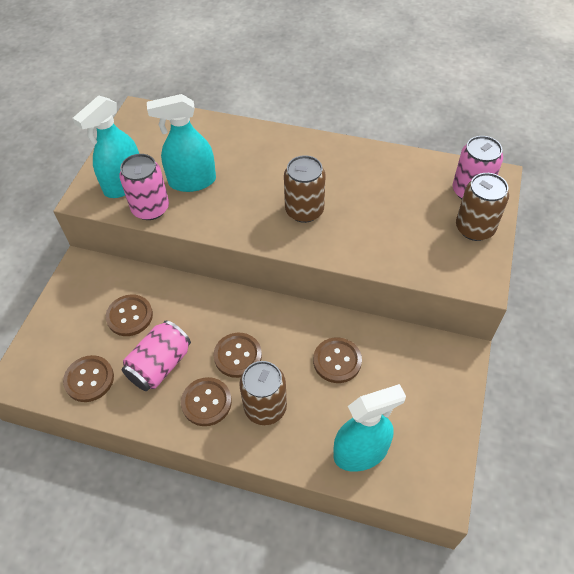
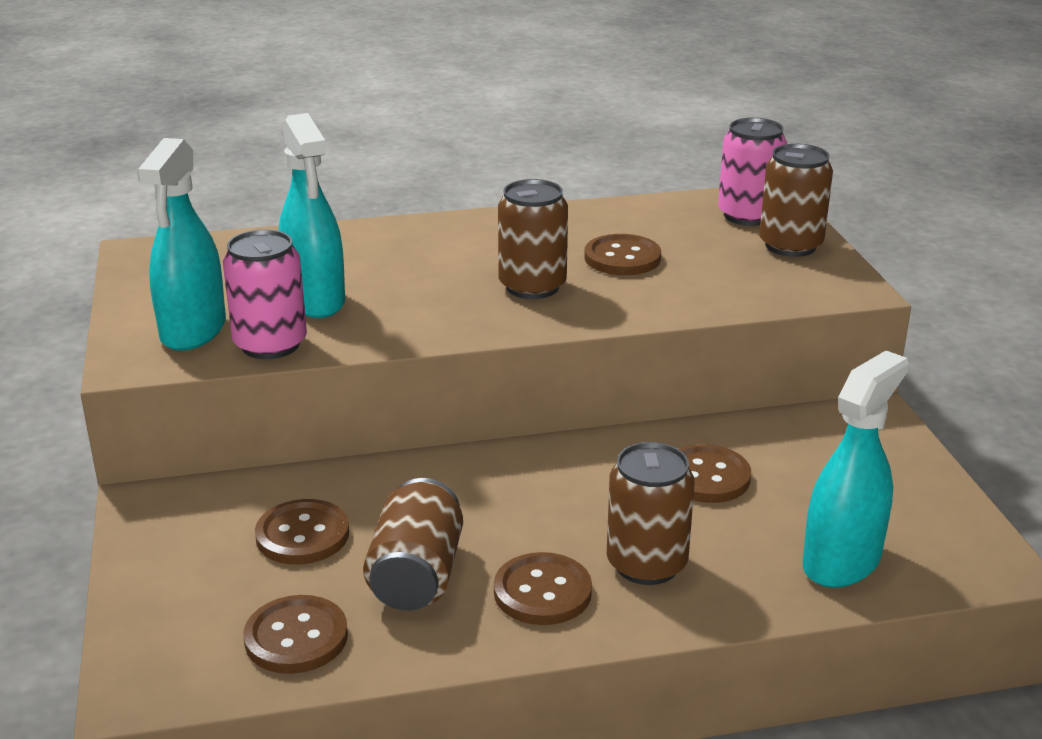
camera: 30 degrees left, 25 degrees down
(160, 365) = (416, 576): pink can -> brown can
(192, 181) = (315, 300): turquoise spray bottle -> turquoise spray bottle turned 75 degrees counterclockwise
(238, 356) = (543, 521): brown button -> brown button (622, 258)

